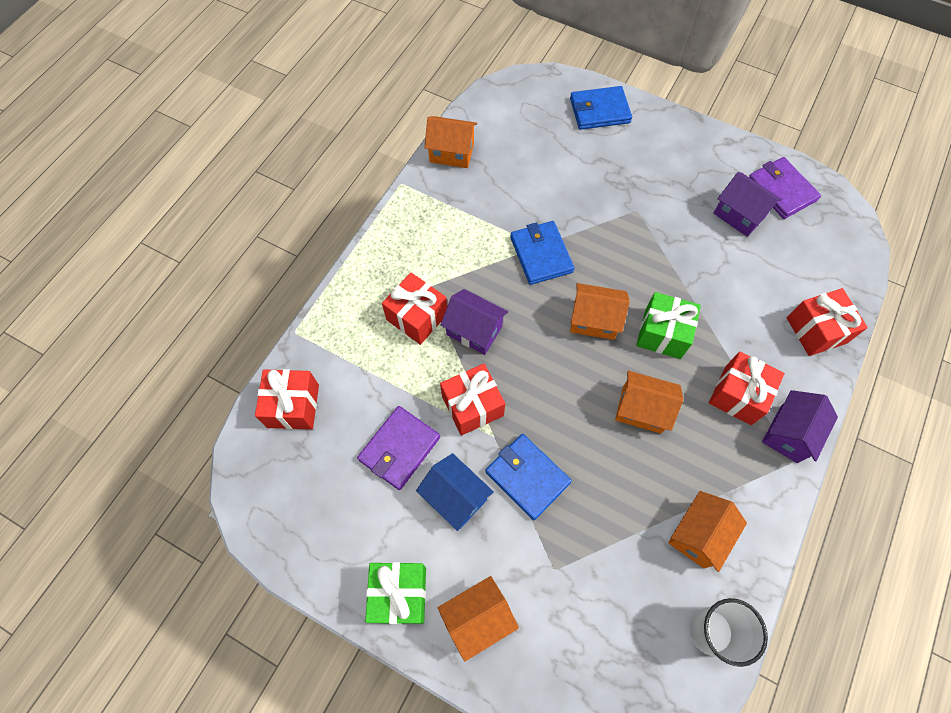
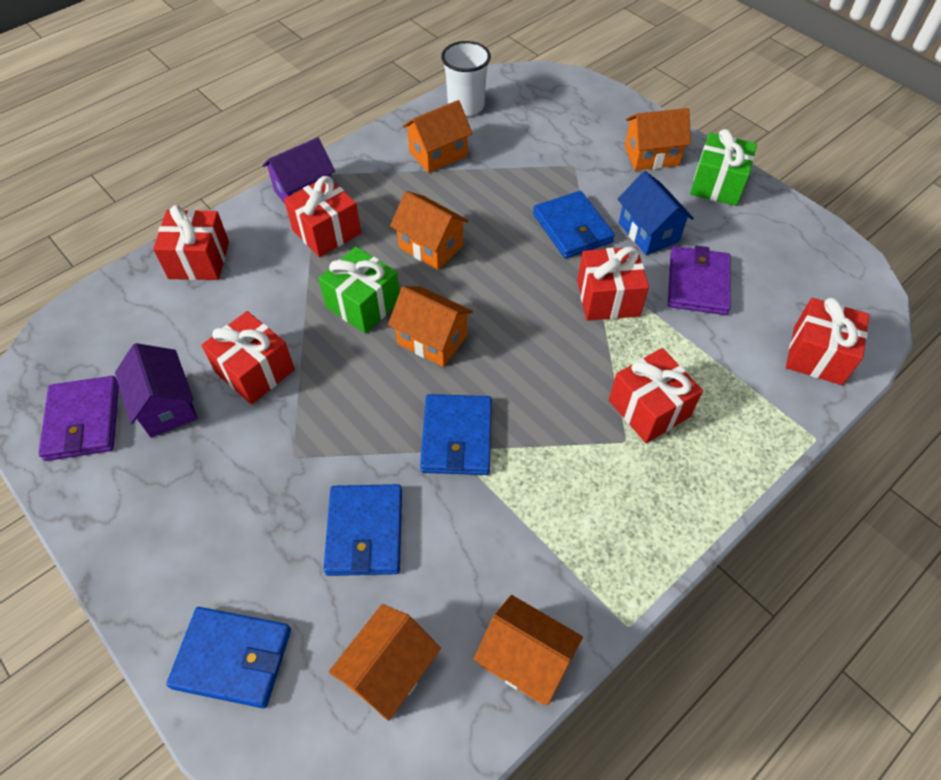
camera: 160 degrees left, 10 degrees down
(399, 448) = (697, 283): purple wallet -> purple wallet turned 45 degrees counterclockwise
(474, 331) = (581, 371): purple house -> none
(519, 128) = (389, 671): none -> orange house
(567, 184) = (365, 532): none -> blue wallet
(702, 256) = (255, 371): none -> red gift

